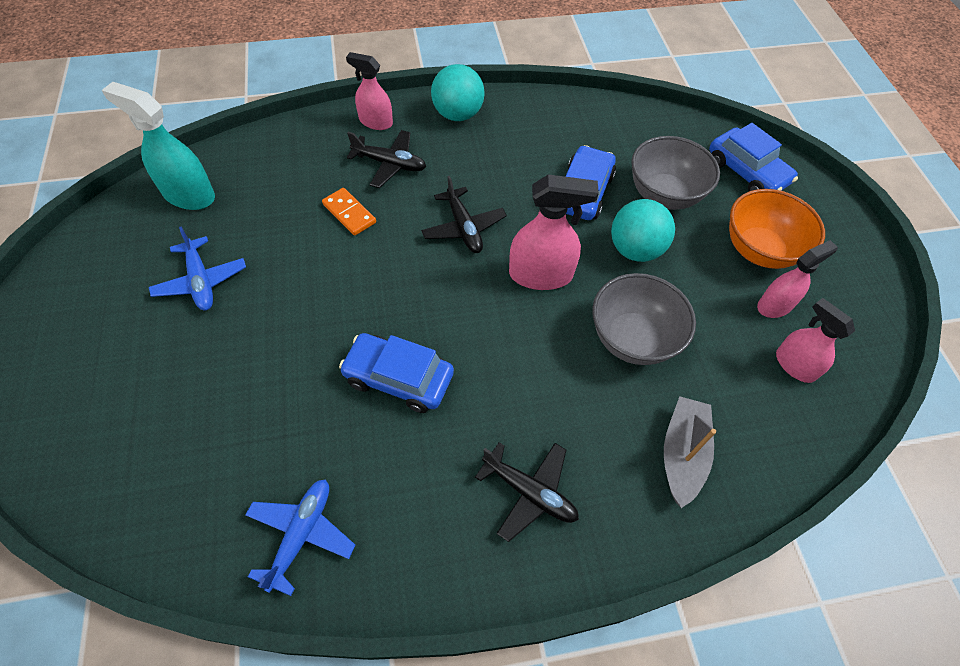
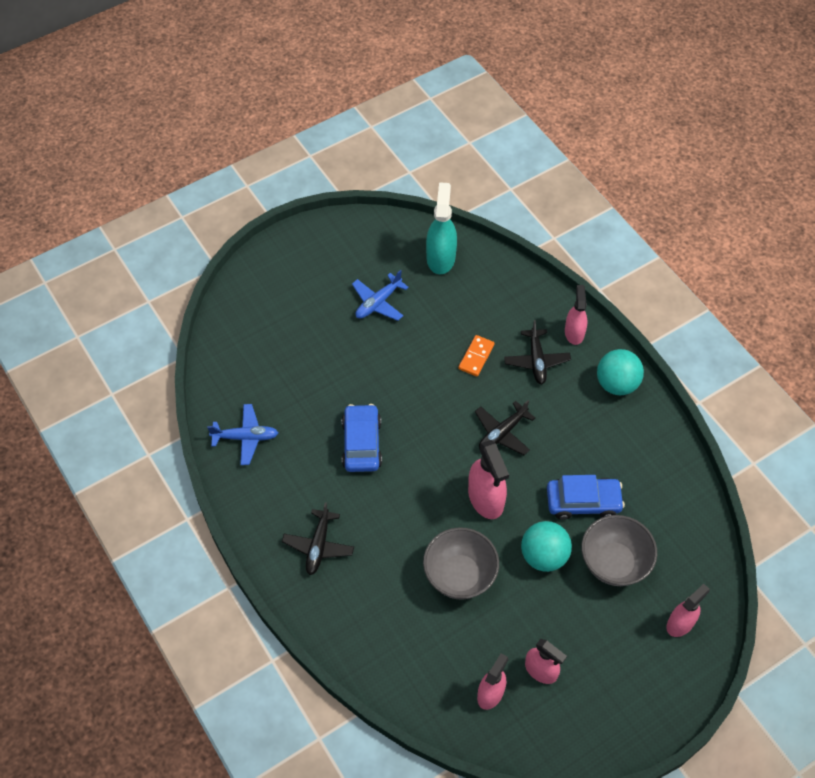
camera: 70 degrees right, 0 degrees up
(682, 454) = (383, 630): grey boat -> none
(746, 172) = (680, 623): blue car -> pink spray bottle
(759, 250) = (593, 649): orange bowl -> none

